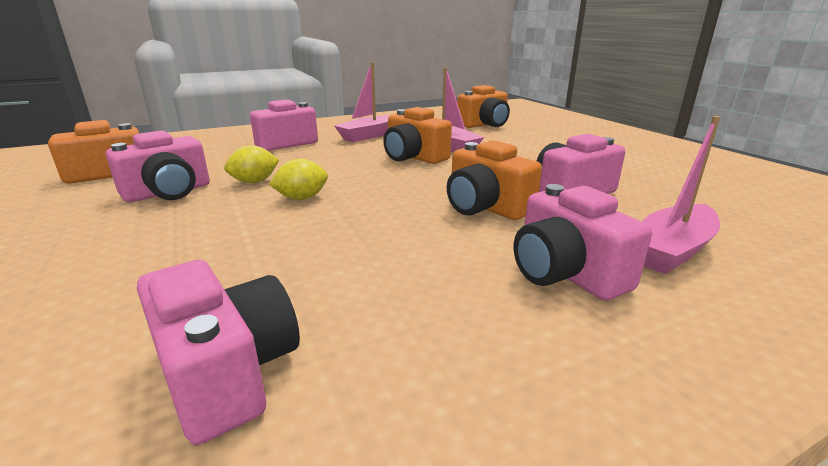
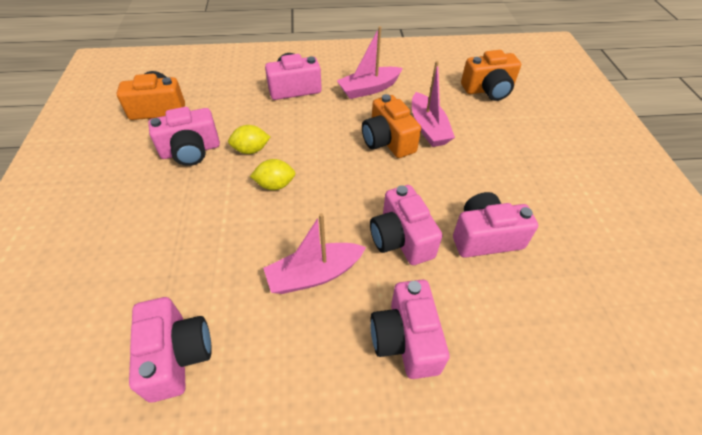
camera: 20 degrees right, 25 degrees up
(485, 207) = (401, 239): orange camera -> pink camera
(672, 250) = (504, 341): pink boat -> pink boat (314, 274)

